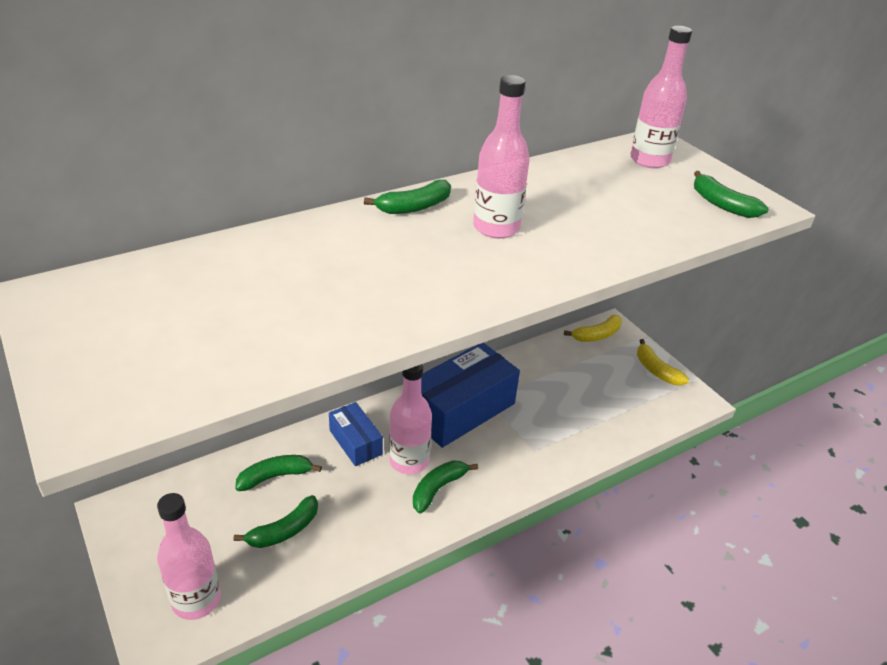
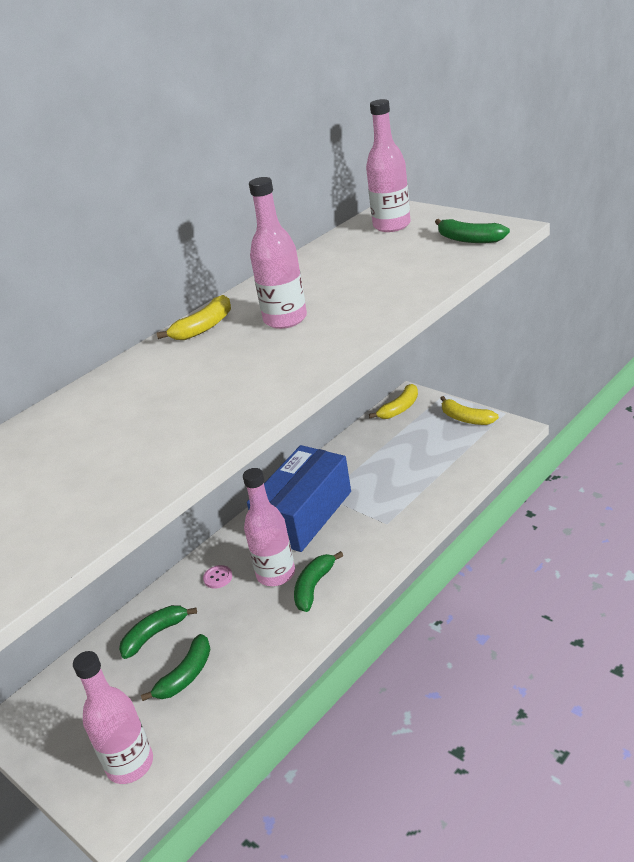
camera: 10 degrees left, 5 degrees down
(355, 442) = (218, 578): blue box -> pink button
(414, 207) = (204, 327): green banana -> yellow banana

